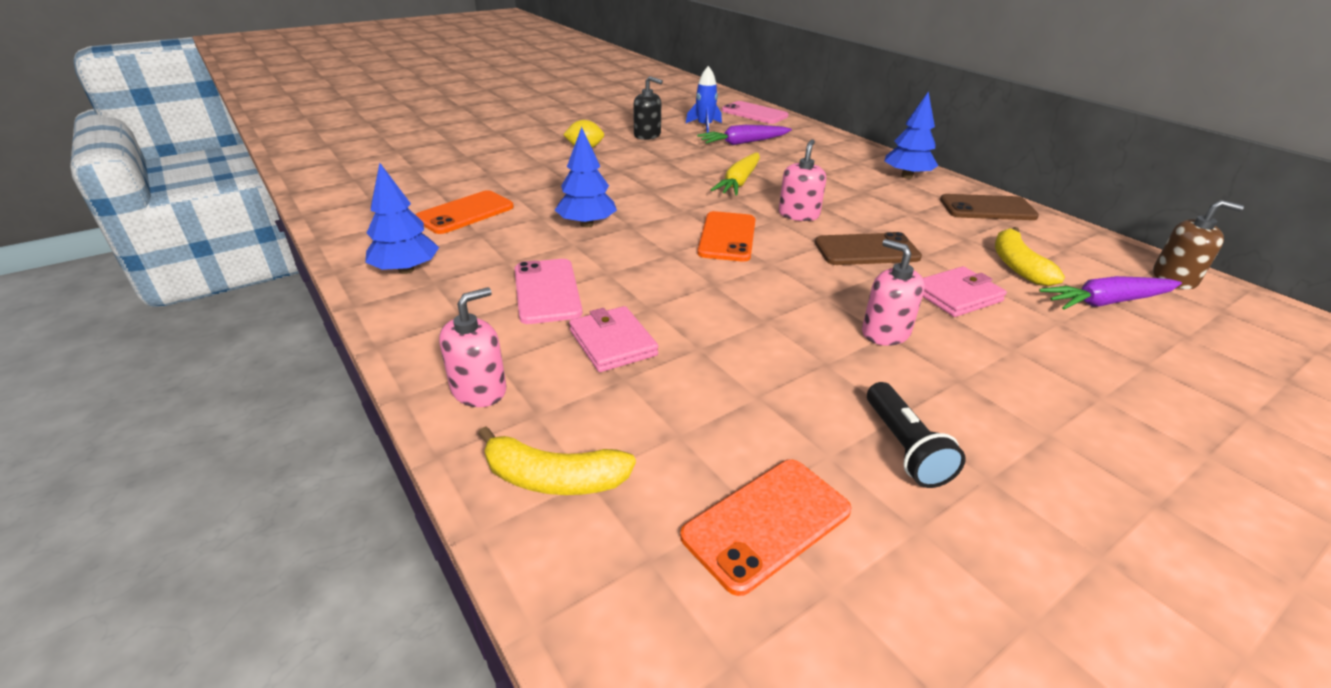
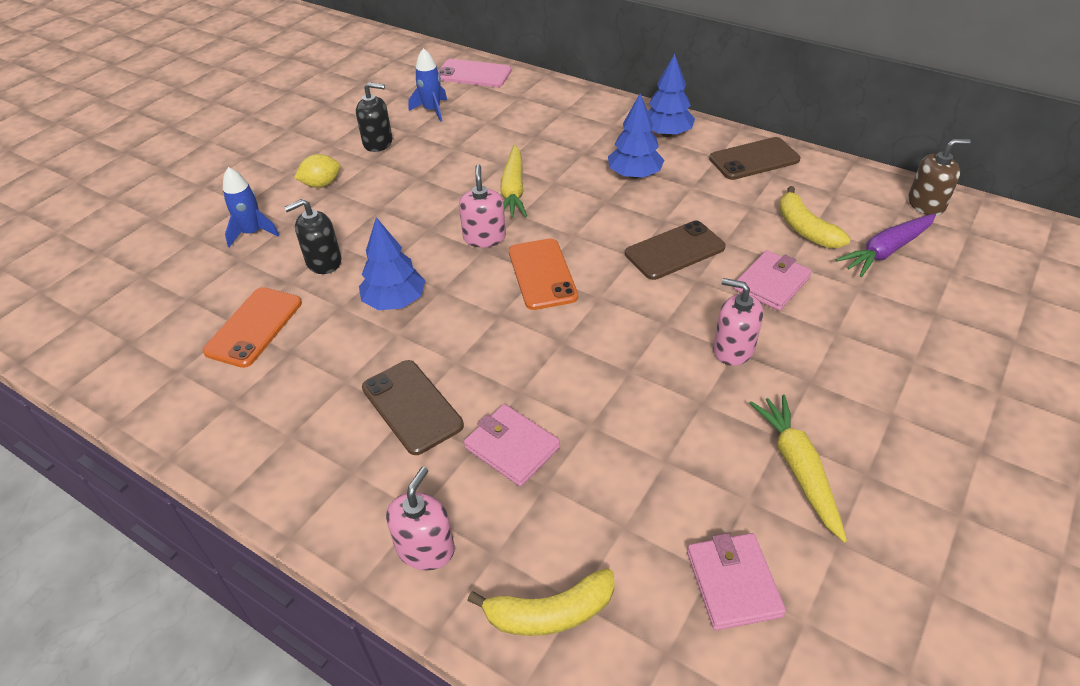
camera: 20 degrees left, 10 degrees up
(406, 270) = (247, 430): blue tree -> blue tree (634, 175)
(511, 163) = (252, 233): none -> blue rocket
(547, 291) = (412, 406): pink phone -> brown phone
(550, 189) = (323, 261): none -> black soap dispenser
(743, 143) = (486, 127): purple carrot -> none
(766, 523) = (733, 583): orange phone -> pink wallet
(798, 214) = (592, 220): pink soap dispenser -> pink soap dispenser (484, 237)
(904, 447) = (798, 469): black flashlight -> yellow carrot

